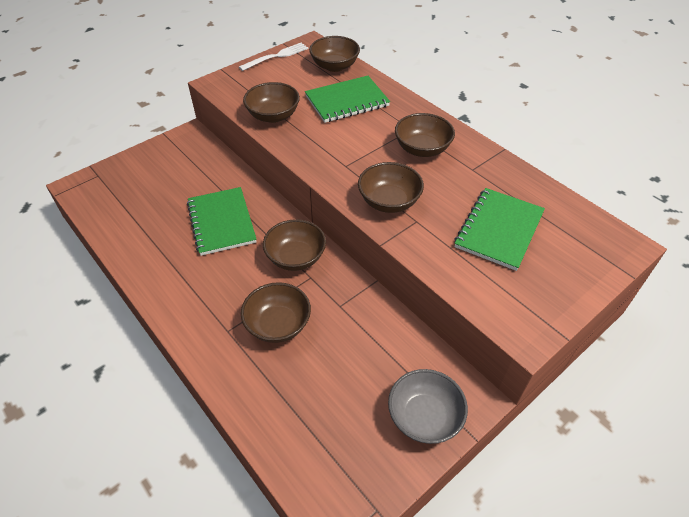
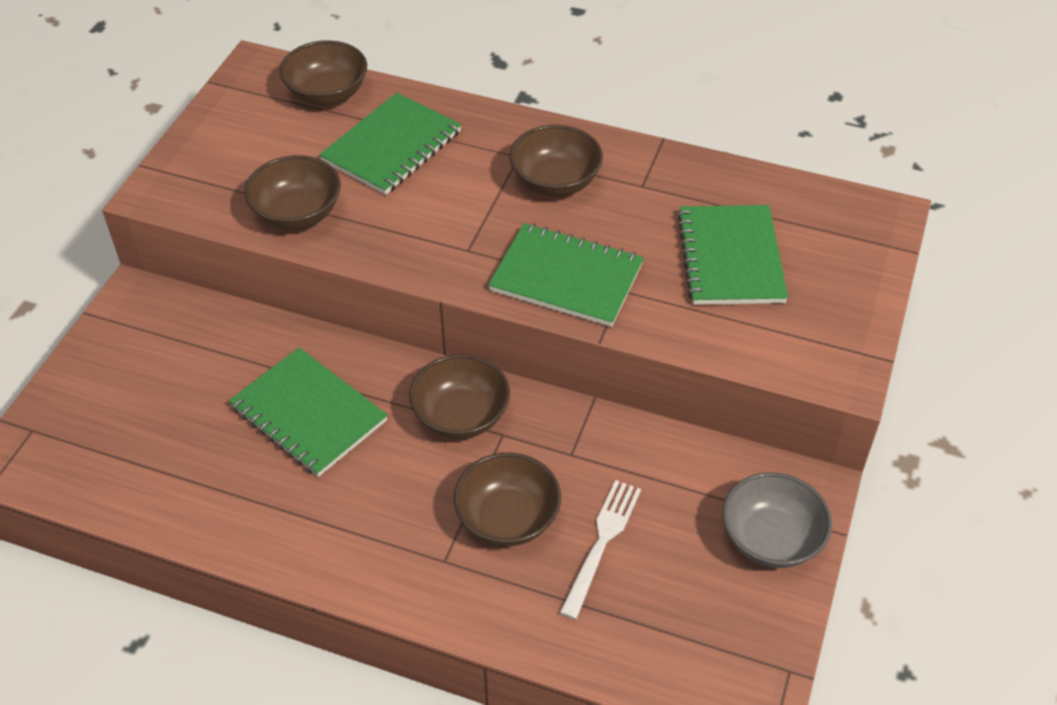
camera: 30 degrees left, 0 degrees up
(277, 56) = (218, 108): white fork -> white fork (602, 542)
(389, 201) = (566, 278): brown bowl -> green notebook

